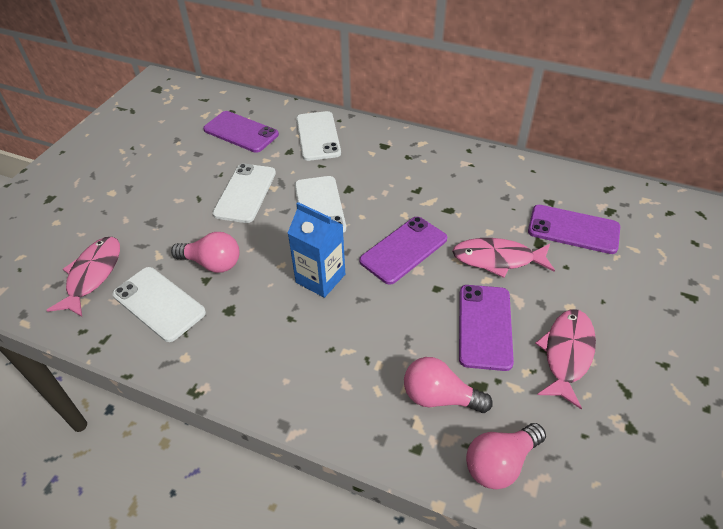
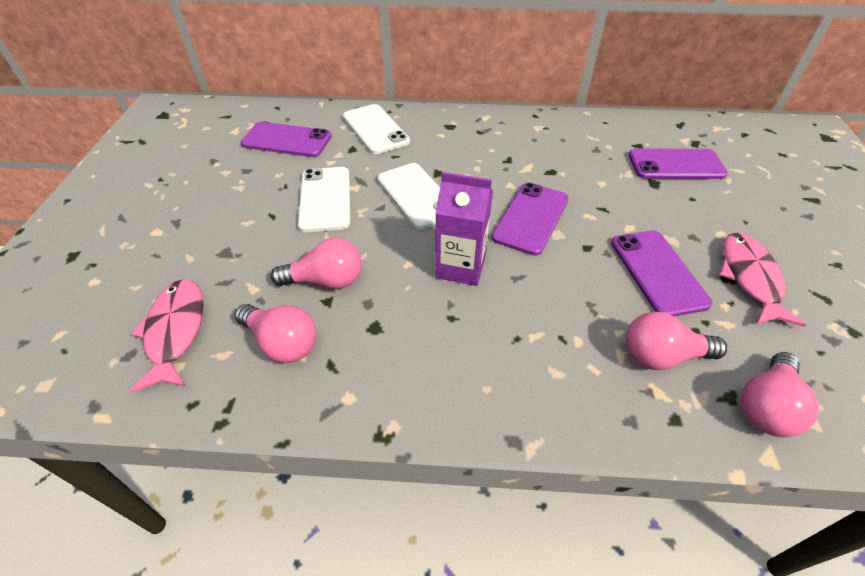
camera: 20 degrees left, 0 degrees up
(159, 303) = (282, 343): white phone -> pink light bulb
(320, 278) = (460, 267): blue carton -> purple carton
(497, 259) = (627, 206): pink fish -> none

